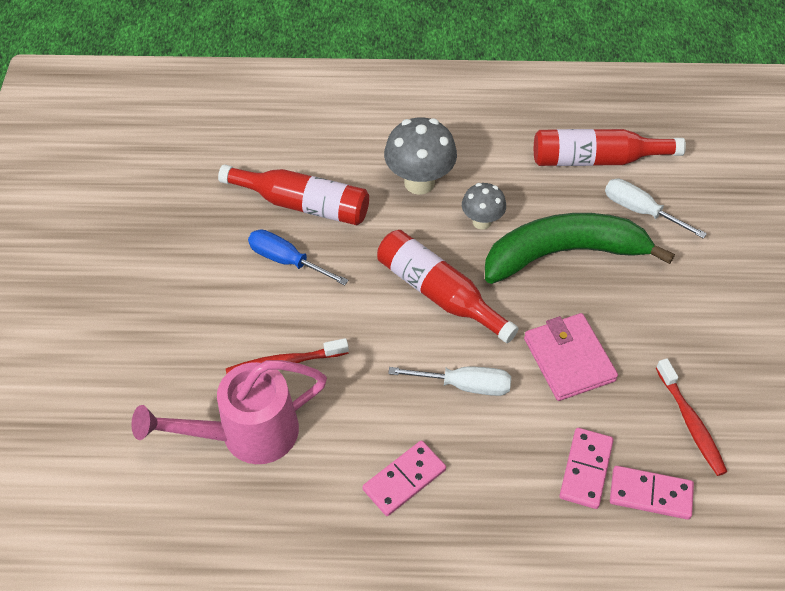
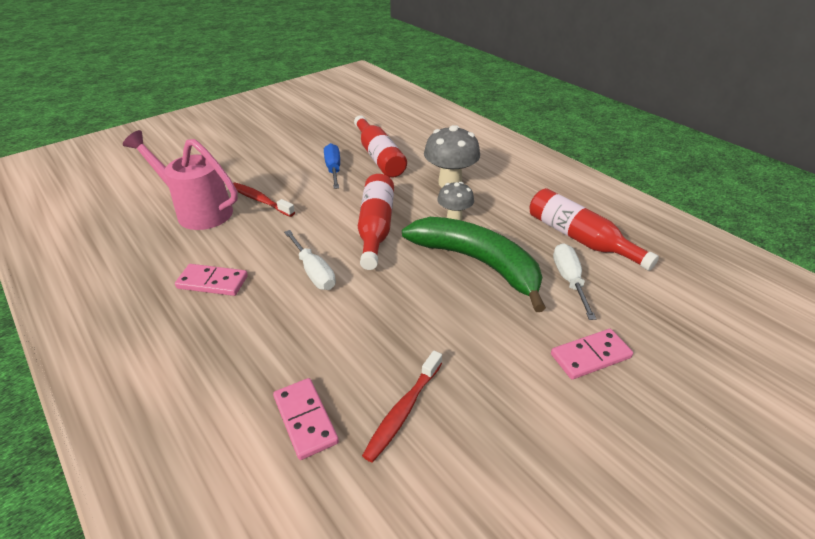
camera: 50 degrees right, 15 degrees down
(568, 359) = (388, 309): pink wallet -> none
(585, 469) = (296, 366): pink domino -> pink domino (590, 356)

